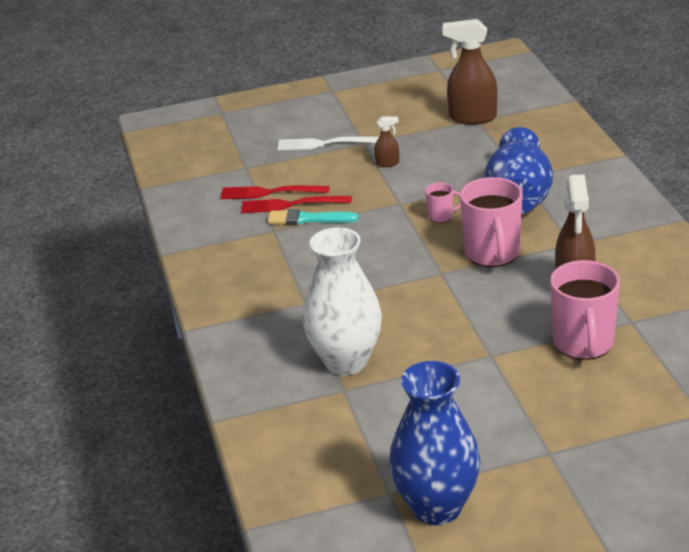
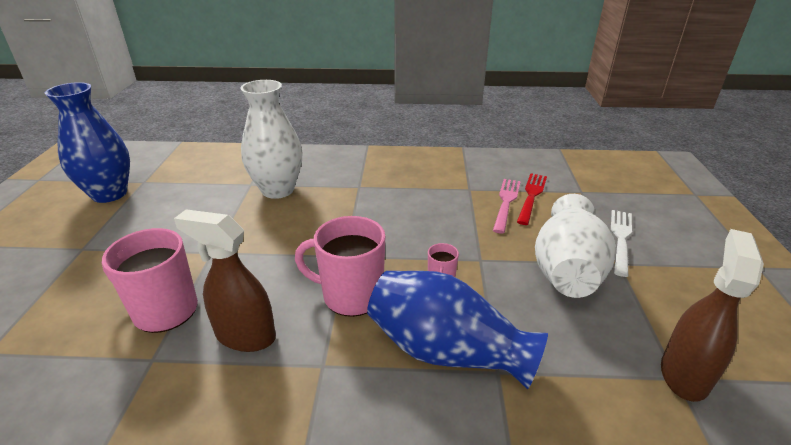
camera: 105 degrees right, 0 degrees up
(291, 204) = (506, 202): red fork -> pink fork
(308, 219) = (478, 206): turquoise brush -> none
(387, 163) = (567, 270): brown spray bottle -> white vase

